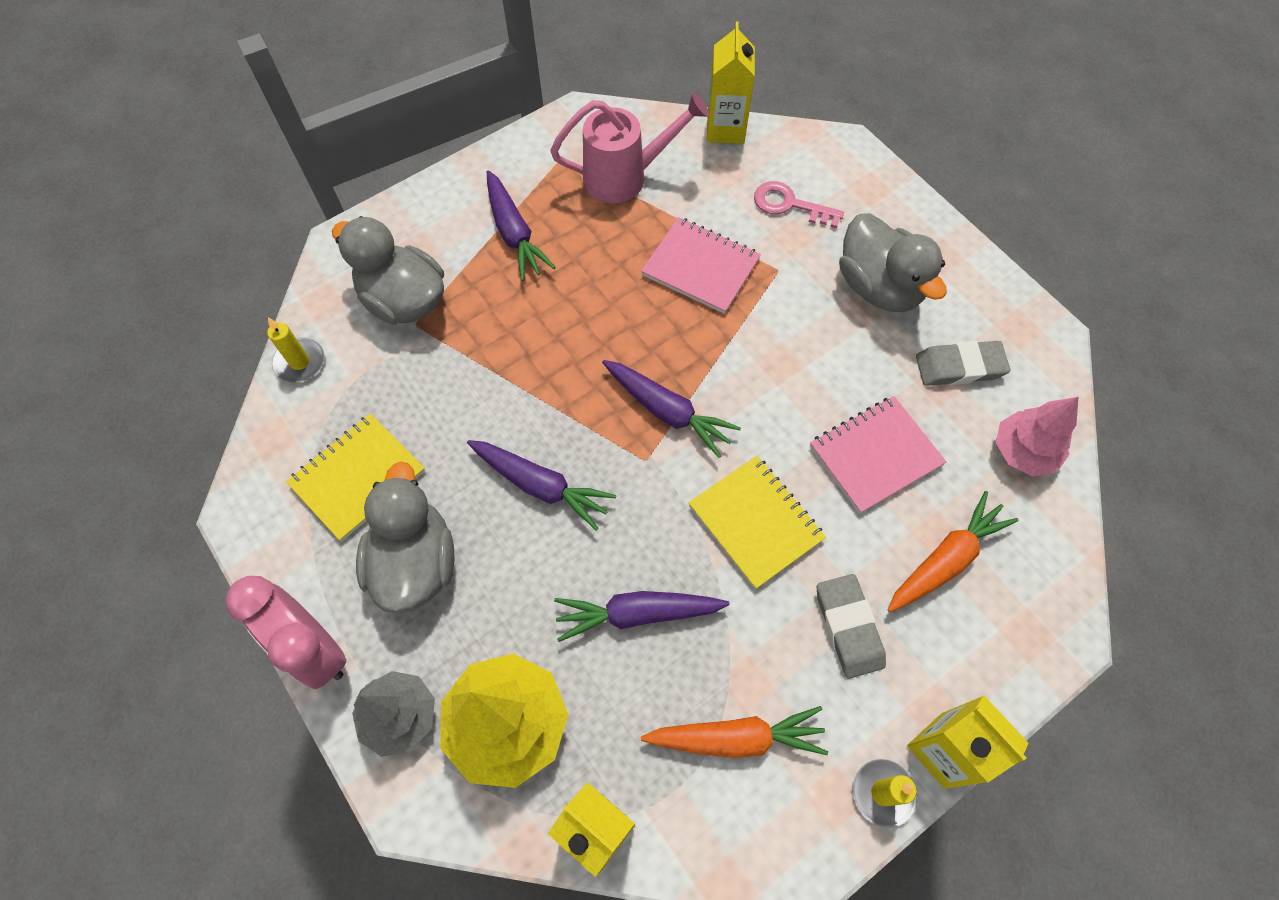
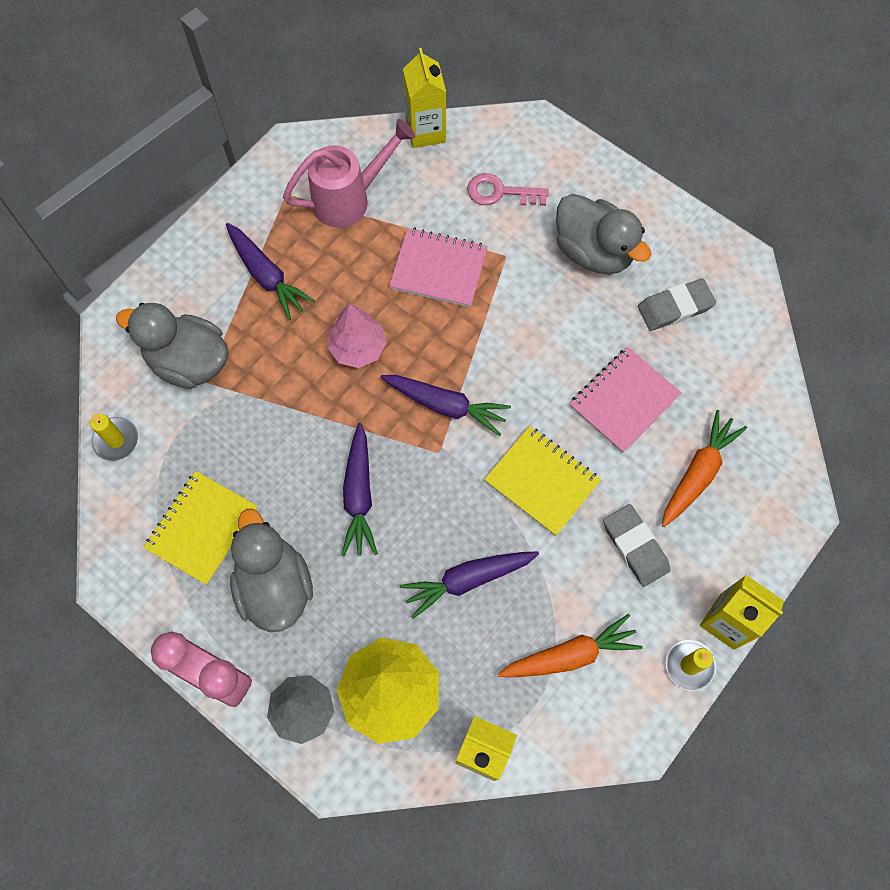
camera: 15 degrees left, 5 degrees up
(541, 486) = (359, 496): purple carrot -> purple carrot turned 75 degrees clockwise
(1023, 452) = (740, 368): pink tree -> pink tree (358, 348)

